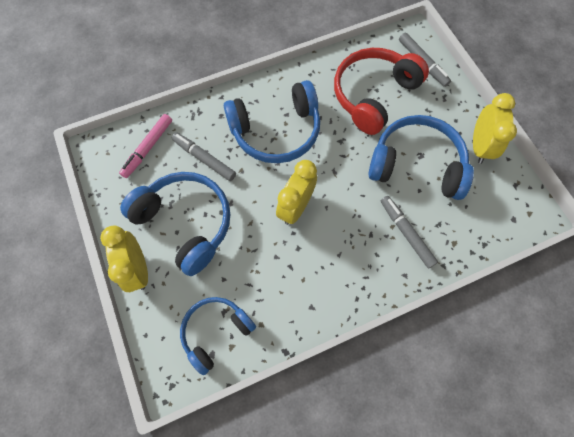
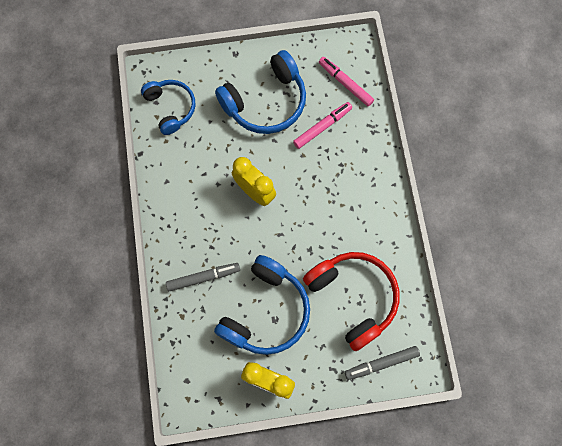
camera: 105 degrees right, 5 degrees up
(138, 269) = (237, 62): yellow clock -> none
(204, 159) = (322, 127): grey marker -> pink marker
(276, 131) = (335, 194): blue headphones -> none

